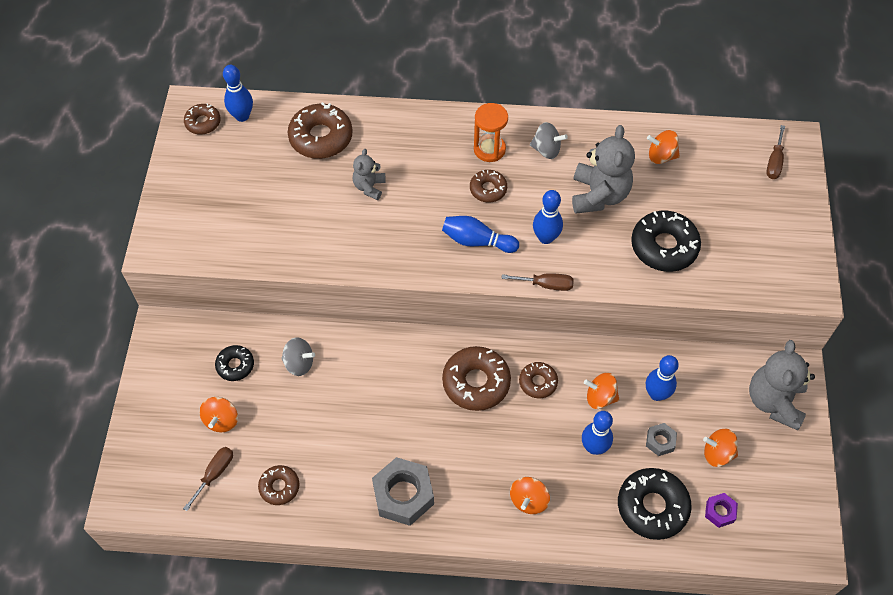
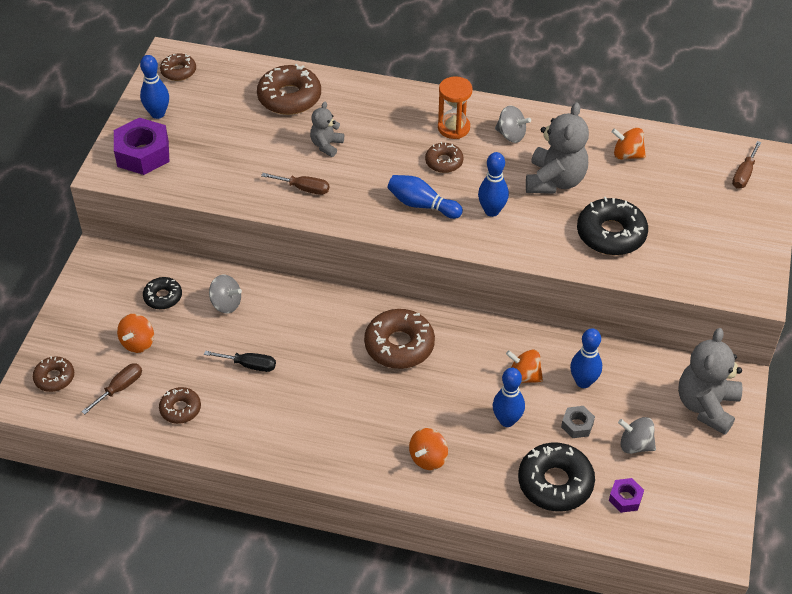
camera: 10 degrees right, 10 degrees down
(187, 223) = (143, 153): none -> purple nut
(242, 116) = (217, 70): blue bowling pin -> blue bowling pin (158, 114)
(336, 427) = (249, 365): none -> black screwdriver
(403, 495) = (302, 434): grey nut -> none
(538, 382) = (462, 354): brown donut -> brown donut (54, 378)
(546, 285) = (482, 252): brown screwdriver -> brown screwdriver (304, 189)
(717, 453) = (635, 445): orange spinning top -> grey spinning top

